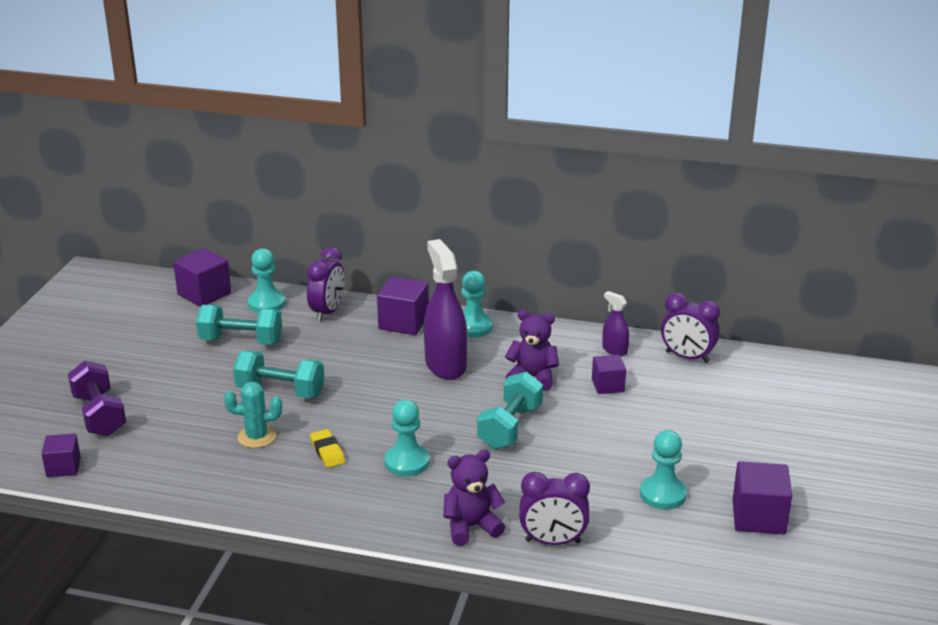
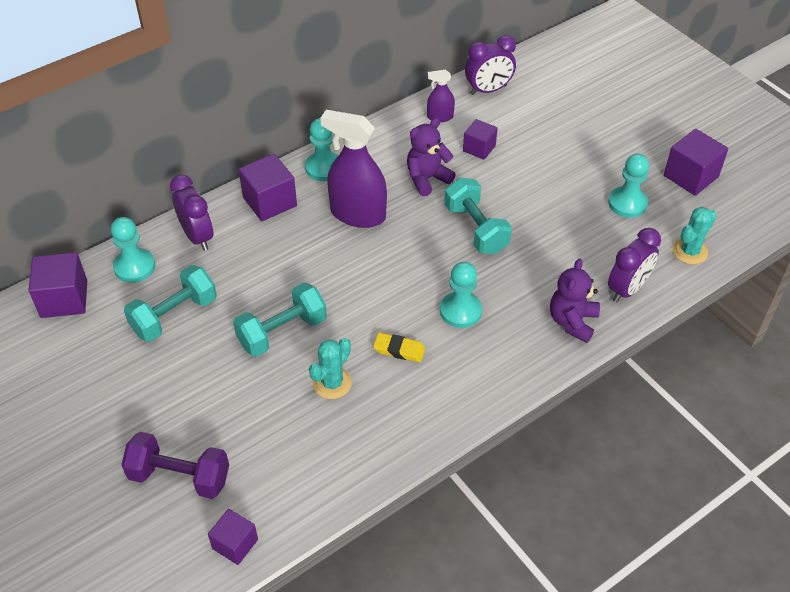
camera: 50 degrees left, 20 degrees up
(655, 559) = (690, 251): none -> turquoise cactus

